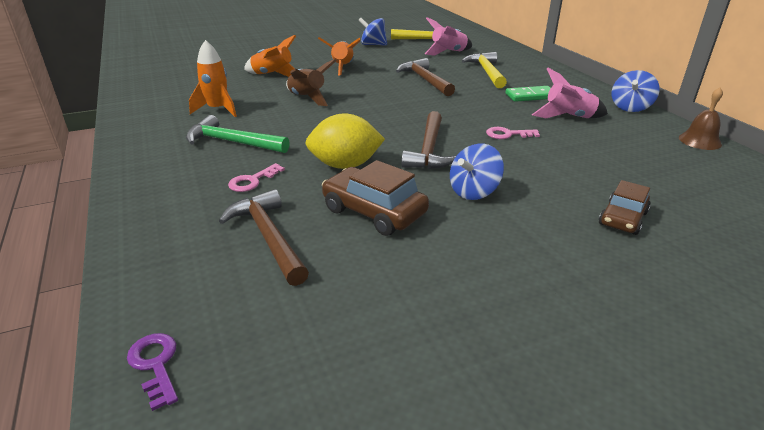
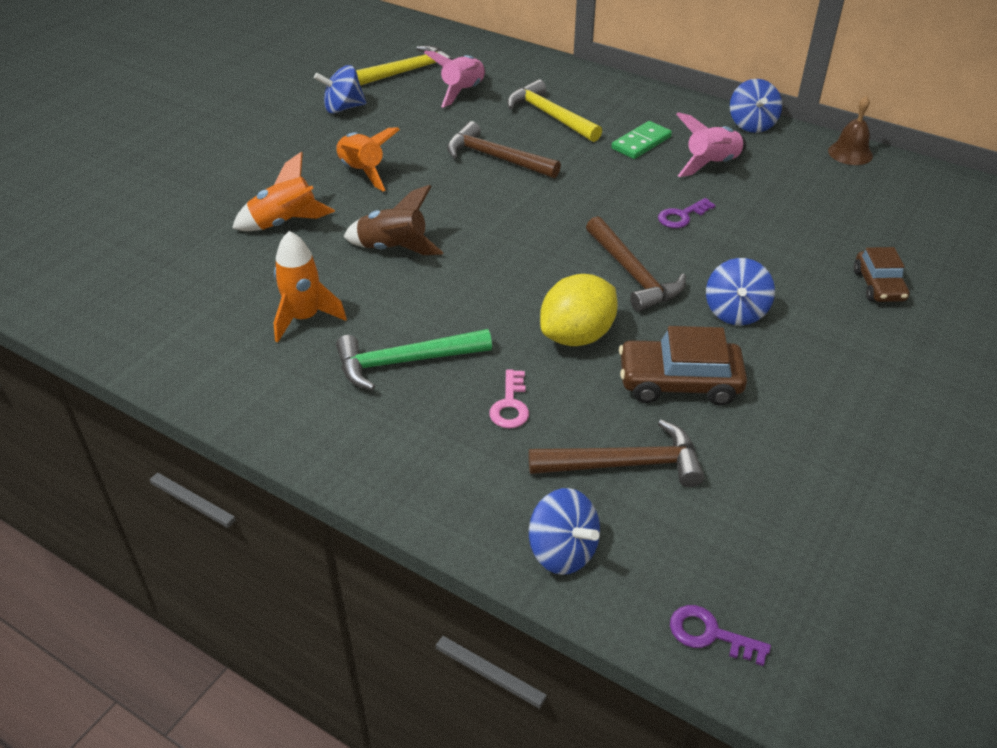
camera: 35 degrees left, 10 degrees up
(155, 263) = (562, 551): none -> blue spinning top
(268, 237) = (625, 464): brown hammer -> brown hammer turned 150 degrees clockwise
(507, 134) = (682, 216): pink key -> purple key

